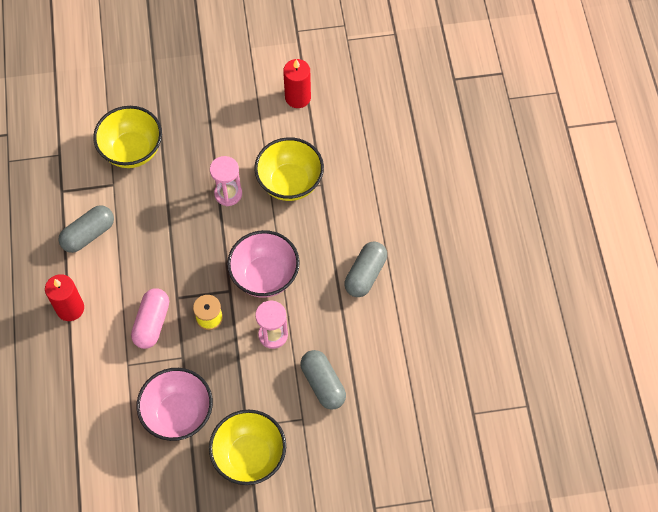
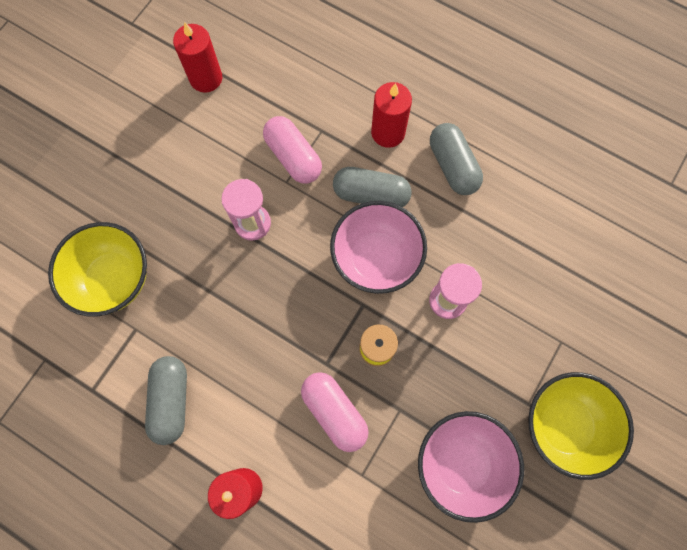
camera: 50 degrees left, 10 degrees up
(290, 183) = (293, 157): yellow bowl -> pink capsule
(323, 384) = (538, 294): grey capsule -> grey capsule (371, 194)
(354, 222) = (388, 132): none -> red candle

